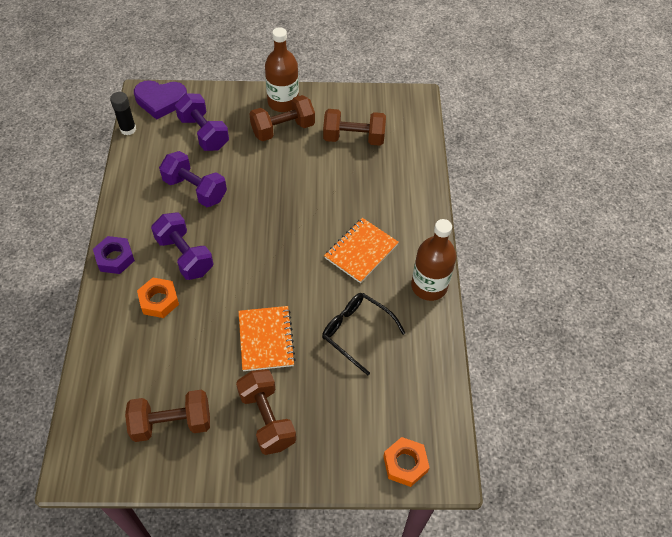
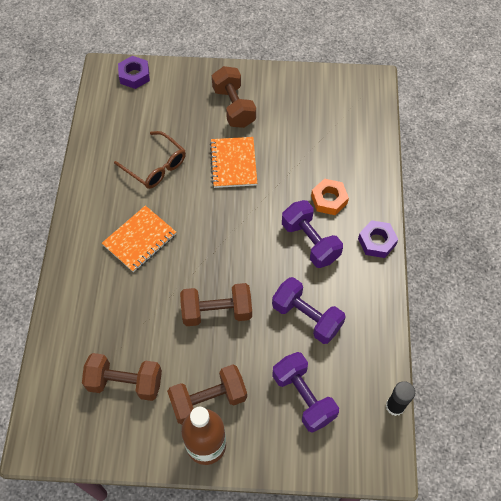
camera: 175 degrees left, 5 degrees up
(161, 101) = (362, 453): purple heart -> none
(172, 423) = (306, 107): brown dumbbell -> brown dumbbell (217, 311)
(356, 332) = (155, 166): black glasses -> brown glasses
(405, 464) = (134, 75): orange nut -> purple nut
(429, 286) = (83, 204): brown bottle -> none

